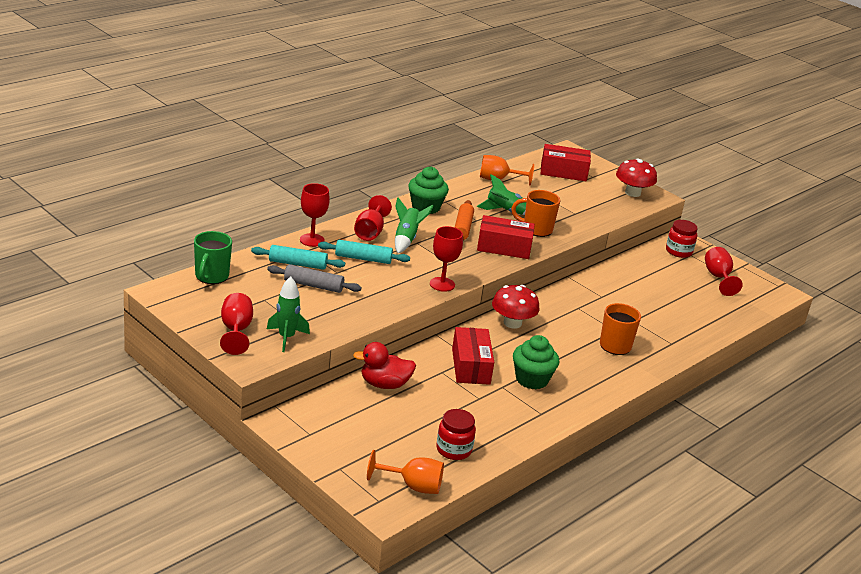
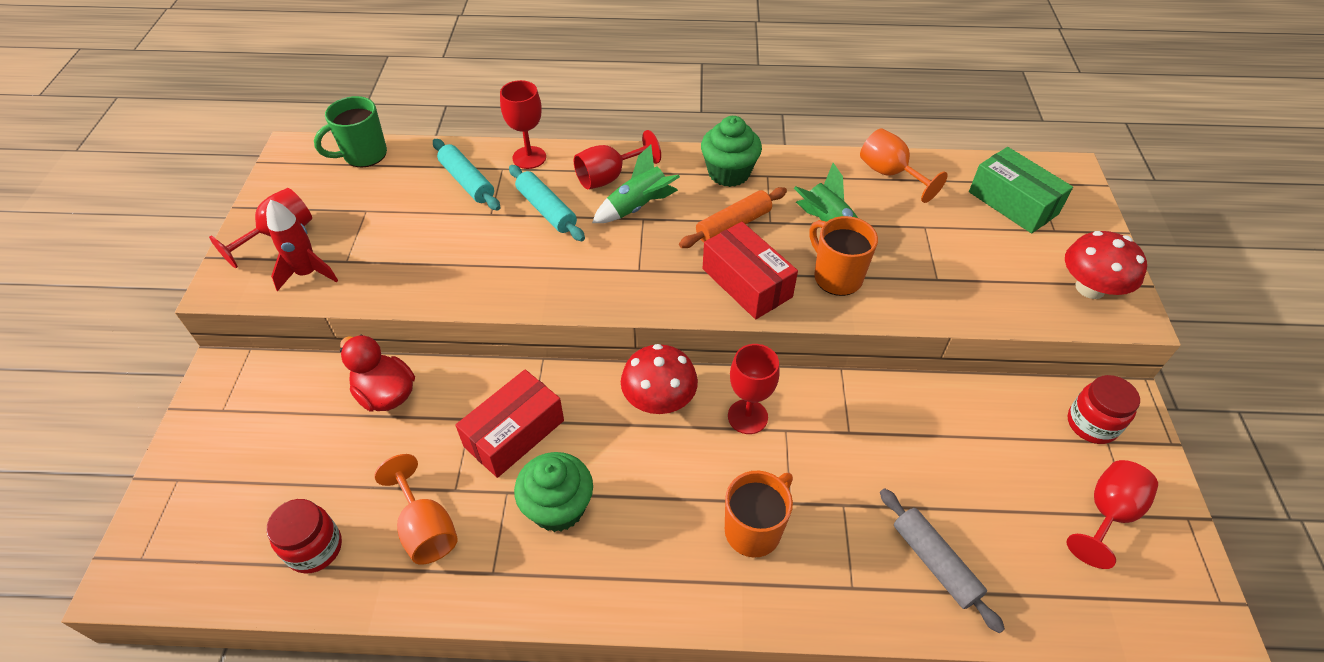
camera: 50 degrees right, 20 degrees up
(286, 338) = (308, 273): green rocket -> red rocket
(313, 285) = (439, 219): grey rolling pin -> grey rolling pin (934, 562)
(412, 486) = (199, 567): orange goblet -> orange goblet (425, 528)
(442, 284) = (582, 297): red goblet -> red goblet (747, 417)
(563, 172) = (1013, 203): red box -> green box

